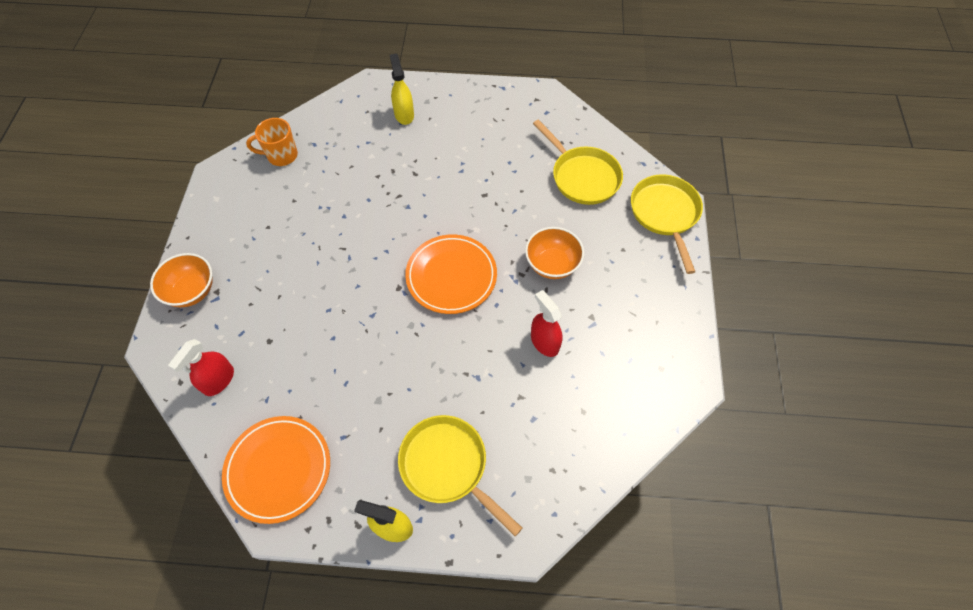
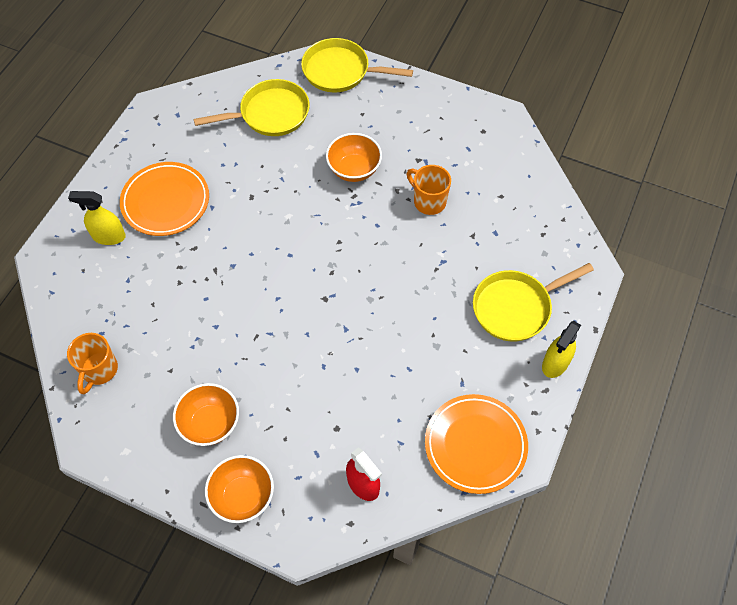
camera: 70 degrees left, 0 degrees up
(252, 245) = (210, 423): none -> orange bowl
(451, 276) = (331, 251): orange plate -> orange plate (166, 201)
(544, 342) = (428, 201): red spray bottle -> orange mug

